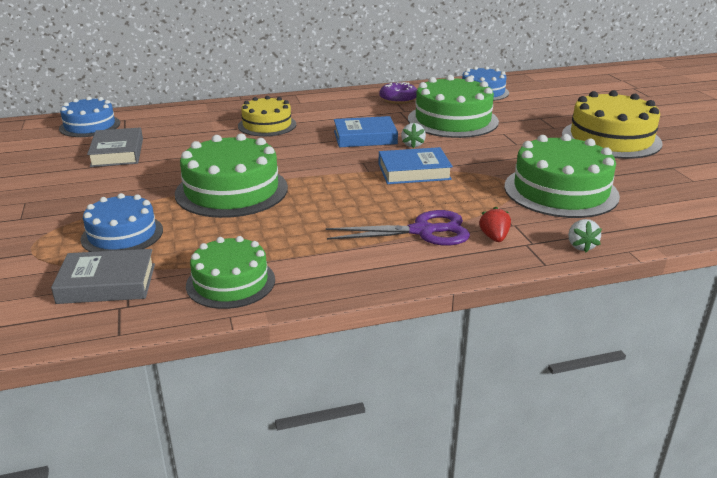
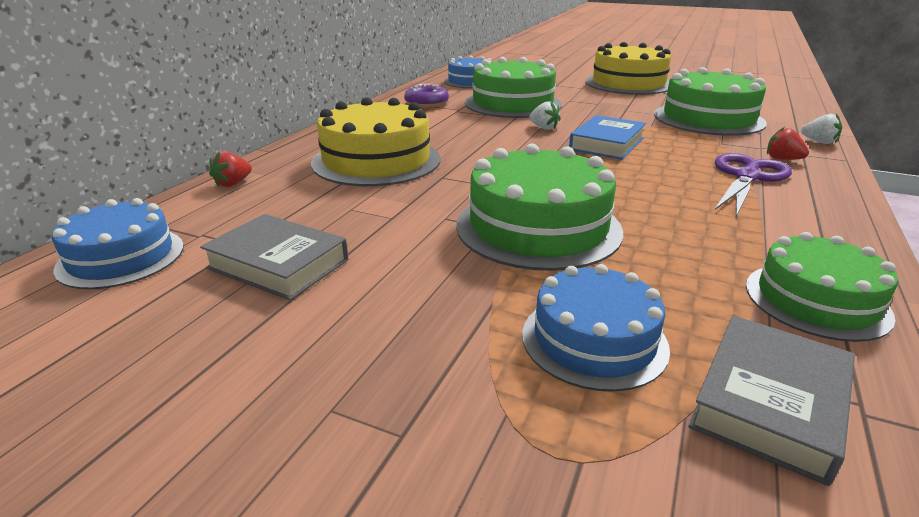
camera: 50 degrees left, 0 degrees up
(187, 111) = (233, 183): none -> red strawberry
(267, 125) = (376, 161): yellow cake -> yellow cake, size x1.58
(365, 137) = (494, 136): blue book -> none

